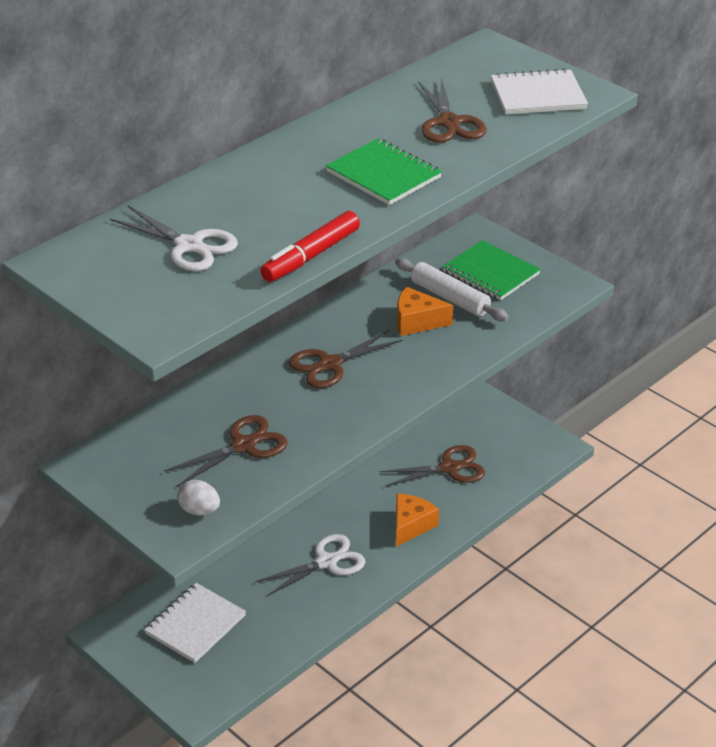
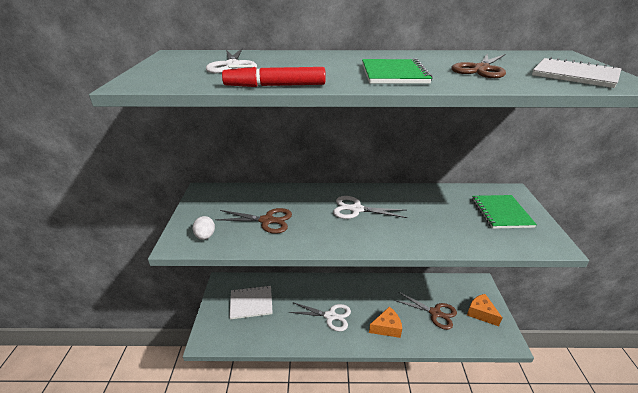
camera: 45 degrees right, 5 degrees down
(330, 364) = (356, 209): brown scissors -> white scissors
(417, 322) = (427, 214): orange cheese -> orange cheese (481, 313)
(450, 298) = (461, 212): white rolling pin -> none

